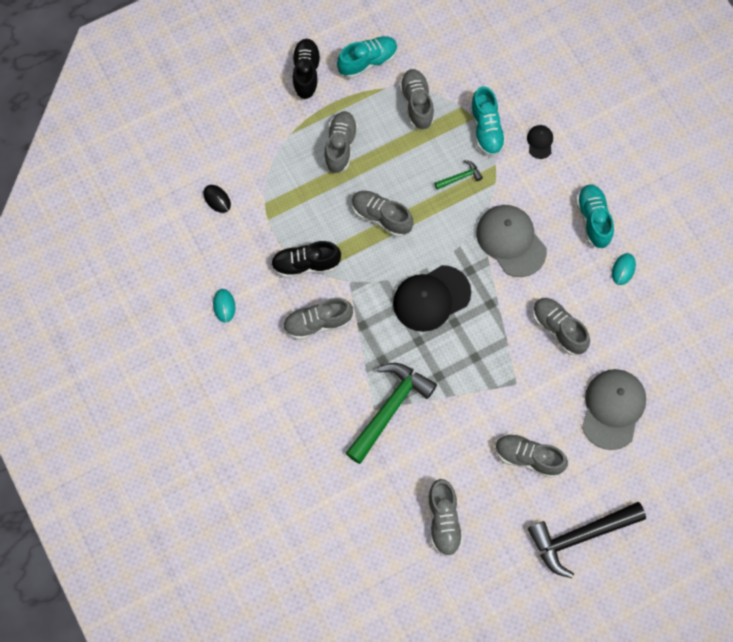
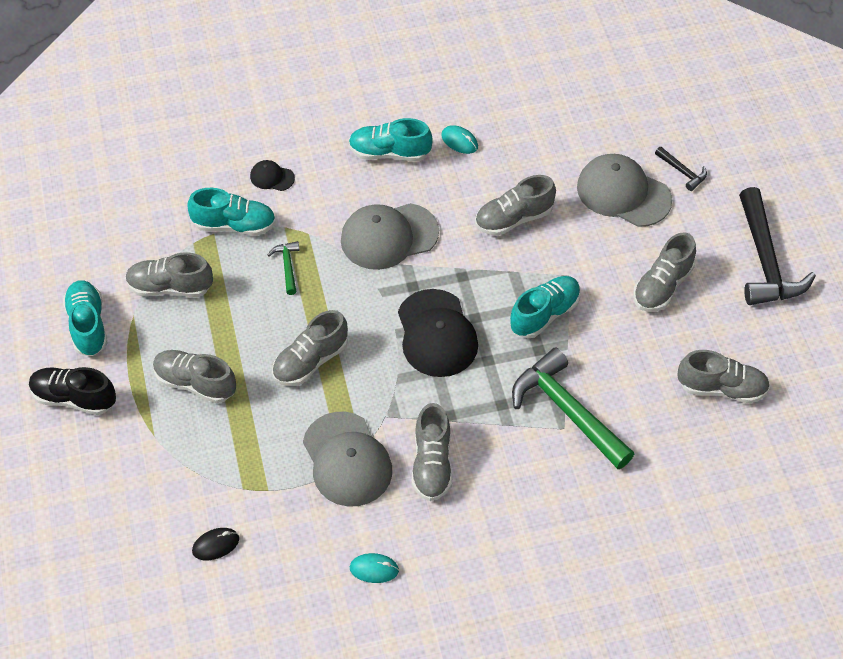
camera: 75 degrees left, 15 degrees down
(306, 265) = (347, 460): black shoe -> grey cap
(473, 373) = (544, 314): none -> turquoise shoe
(652, 452) = (682, 172): none -> black hammer

